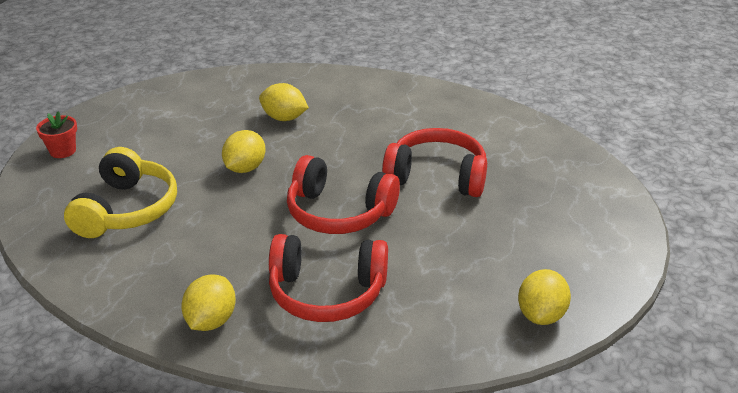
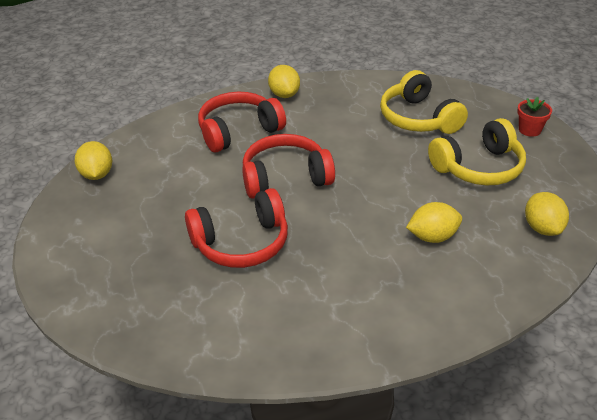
camera: 145 degrees right, 5 degrees up
(164, 144) = (478, 167): none -> yellow headphones
(245, 168) = (393, 178): yellow lemon -> yellow lemon (542, 228)

